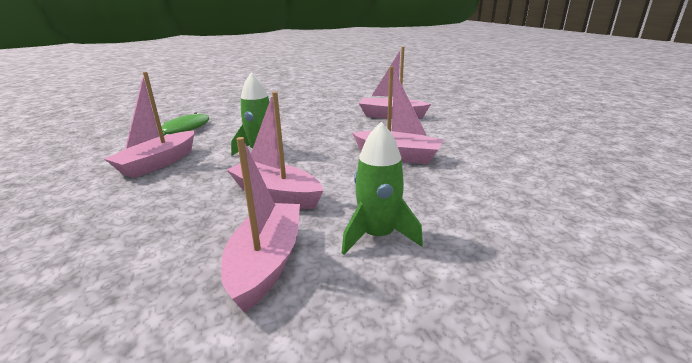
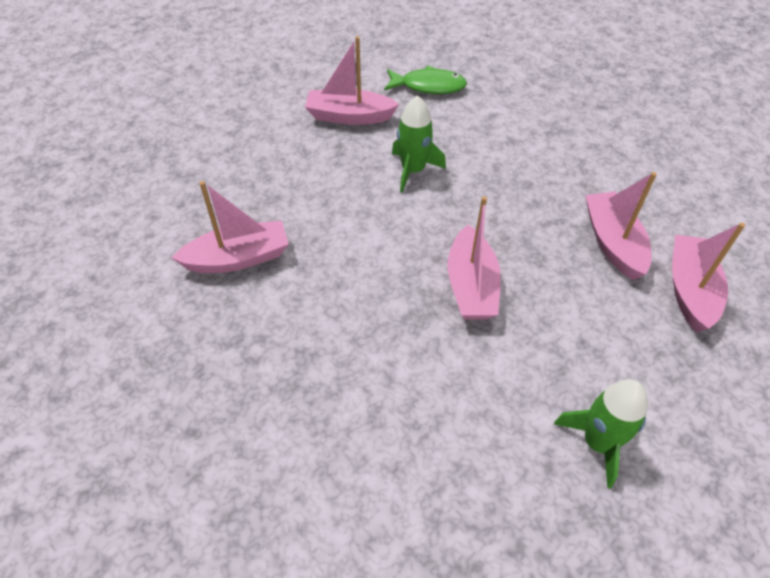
camera: 65 degrees right, 25 degrees up
(276, 194) = (333, 221): pink boat -> pink boat (690, 290)
(378, 236) = (297, 313): green rocket -> green rocket (598, 443)

